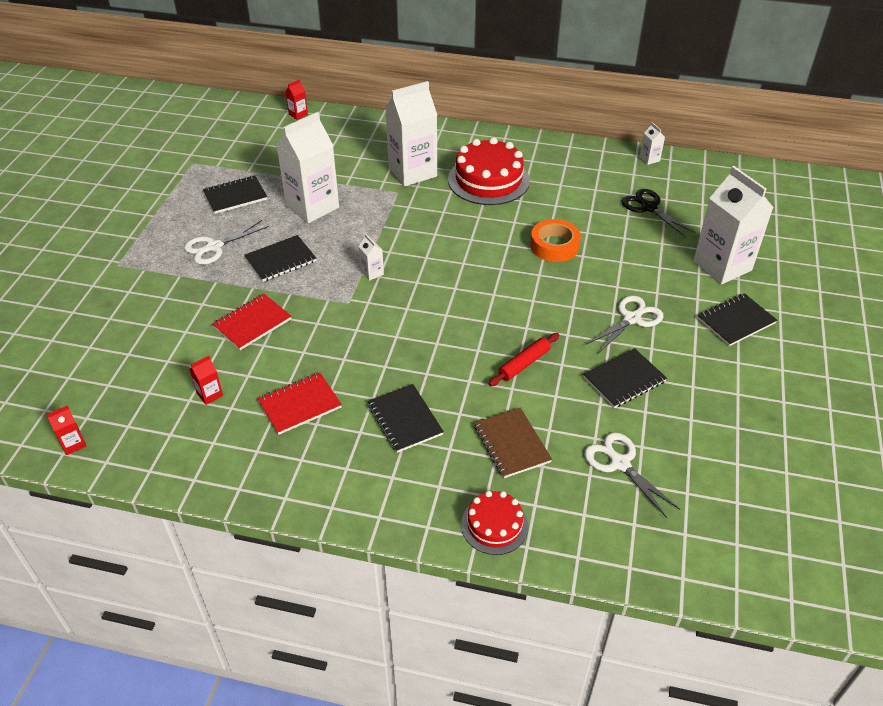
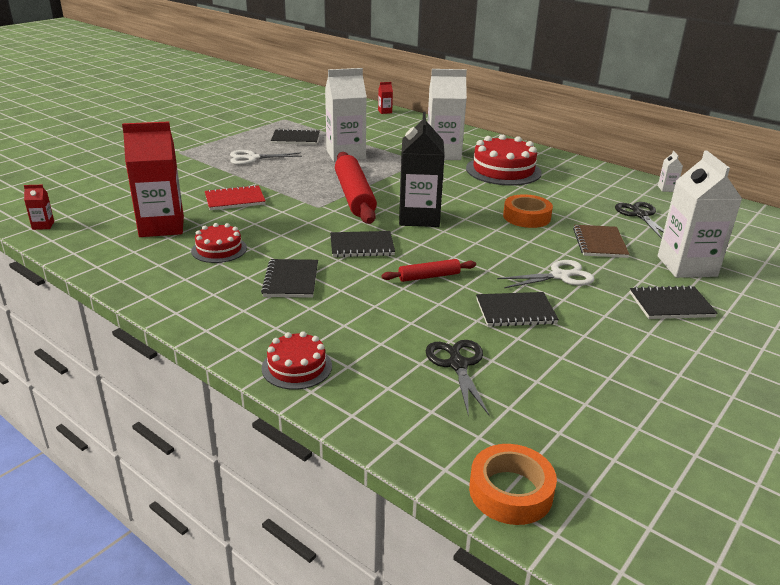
camera: 25 degrees right, 15 degrees down
(210, 394) = (161, 226): red carton -> red carton, size x2.45
(280, 260) = (292, 174): black notebook -> black notebook (362, 246)
(300, 405) = (219, 249): red notebook -> red cake
(372, 273) = (354, 196): white carton -> red rolling pin
(458, 283) = (419, 218): none -> black carton
(511, 444) = (367, 321): brown notebook -> brown notebook (599, 243)
(619, 463) = (457, 364): white scissors -> black scissors
(740, 577) = (510, 491): none -> orange tape

